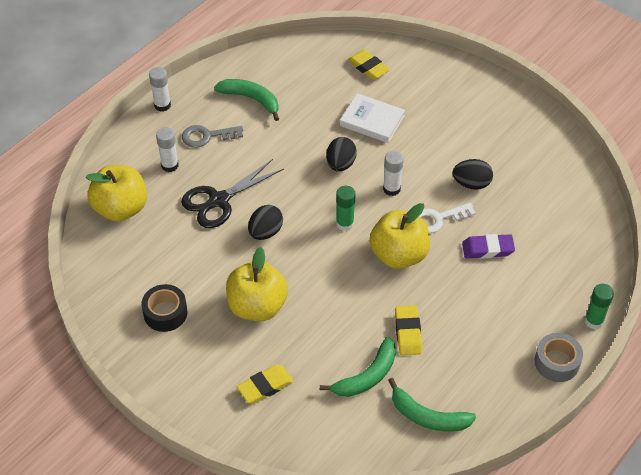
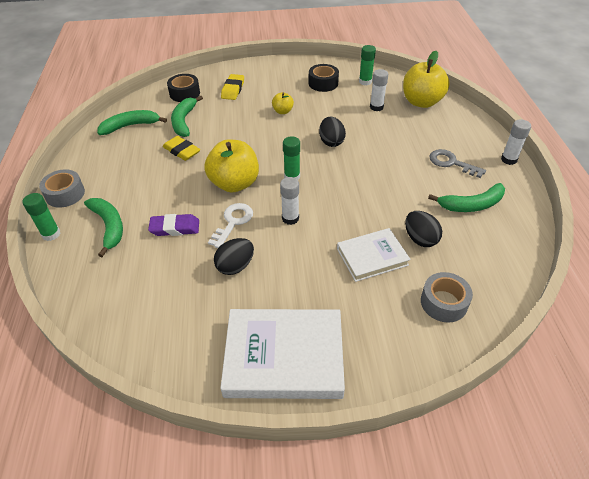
camera: 135 degrees right, 5 degrees down
(124, 278) = (365, 82): none -> green glue stick
(170, 165) = (439, 135): white glue stick -> white glue stick (376, 107)
(207, 136) = (451, 163): grey key -> grey key turned 90 degrees counterclockwise
(218, 201) = (382, 138): black scissors -> none
(257, 306) = (283, 111): yellow apple -> yellow apple, size x0.48
(322, 426) = (184, 93): none -> black tape
(340, 164) = (347, 208): black egg -> black egg (420, 239)
(368, 67) = (443, 302): yellow eraser -> grey tape
(487, 249) = (175, 228): purple eraser -> purple eraser turned 45 degrees clockwise
(498, 110) = (284, 357): none -> white book
(540, 291) = (109, 227): none -> green banana

